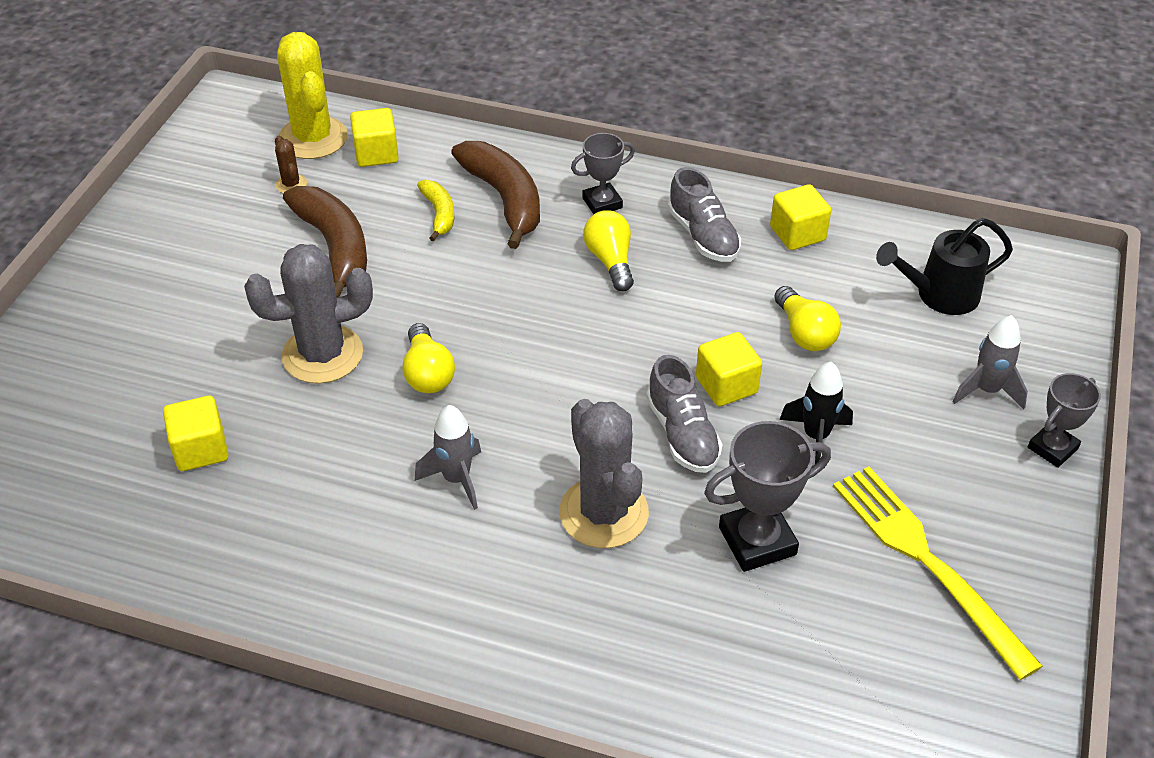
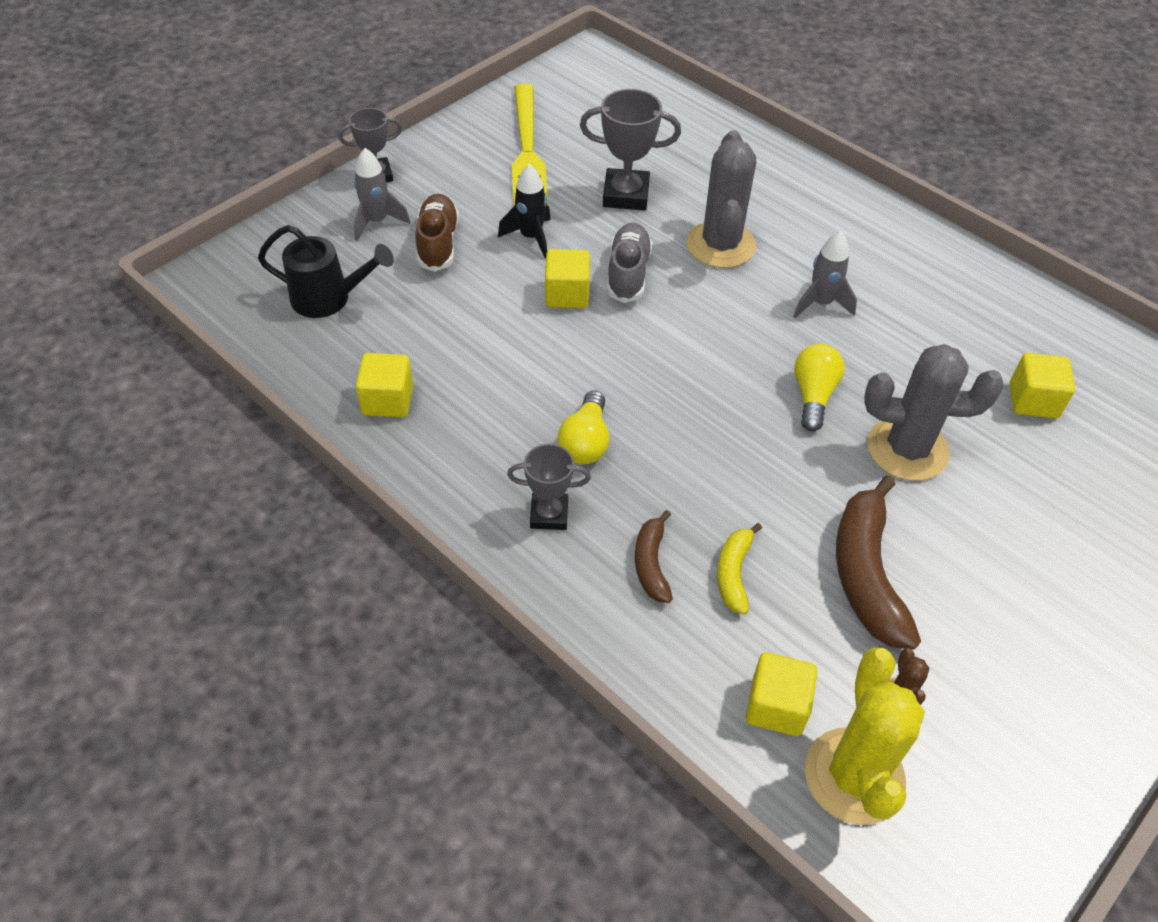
camera: 155 degrees left, 5 degrees up
(504, 199) = (651, 563): brown banana -> brown banana, size x0.54
(703, 236) = (477, 434): grey shoe -> none
(804, 333) = (469, 310): yellow light bulb -> none
(902, 390) = (438, 243): none -> brown shoe

